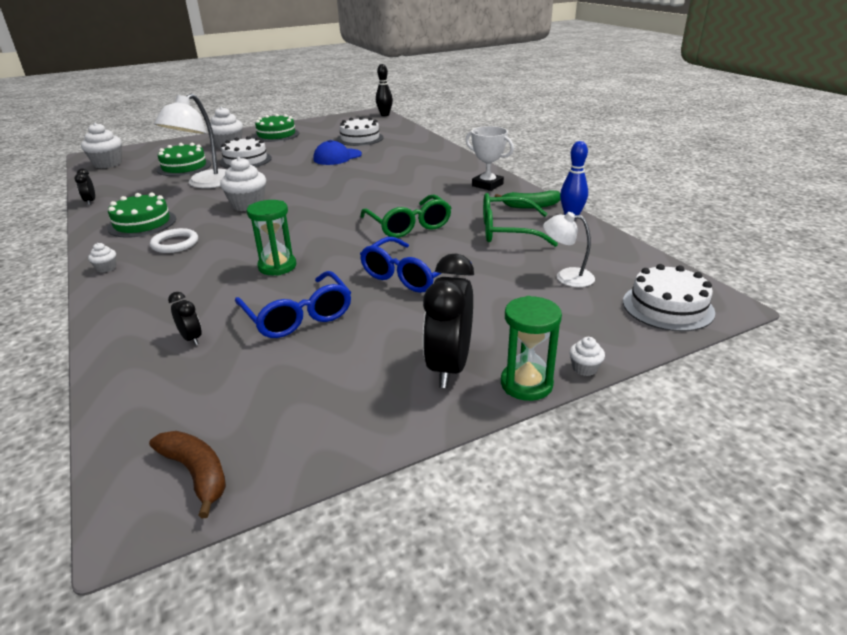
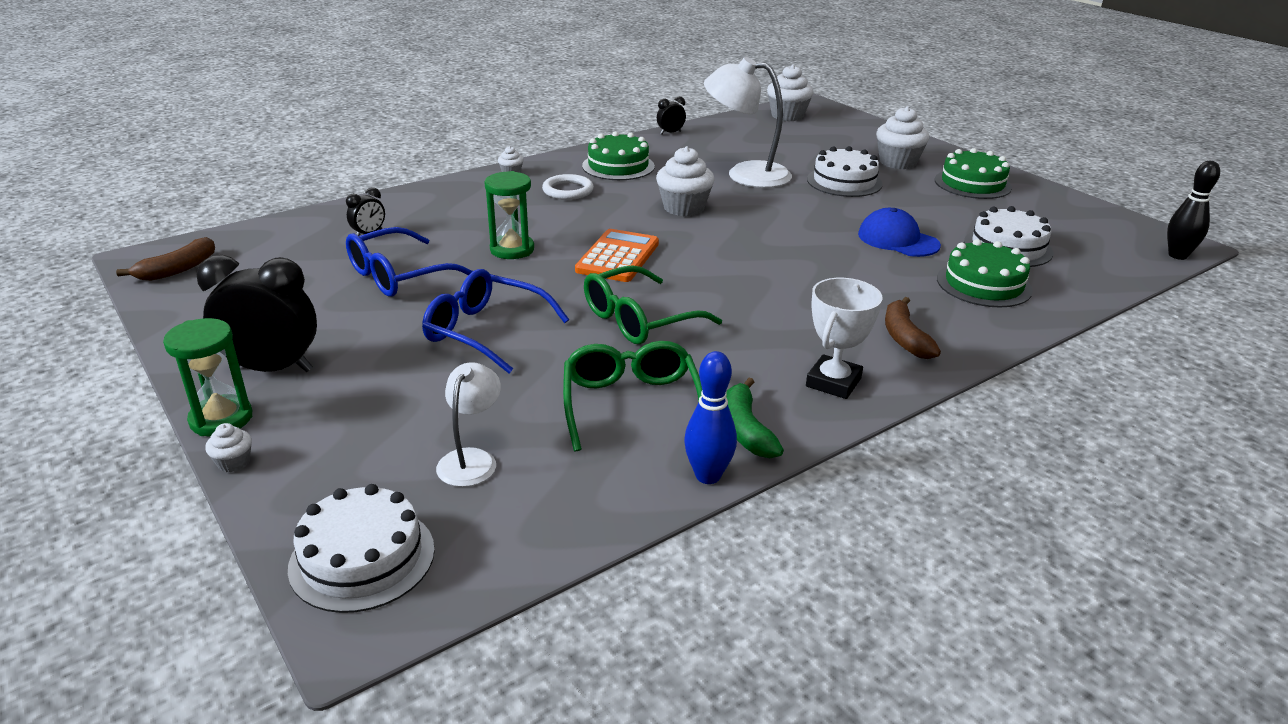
camera: 80 degrees right, 0 degrees up
(184, 167) = (798, 153): green cake -> green cake (983, 284)
(315, 229) = (617, 257): none -> orange calculator
(446, 167) = (904, 337): none -> brown banana

